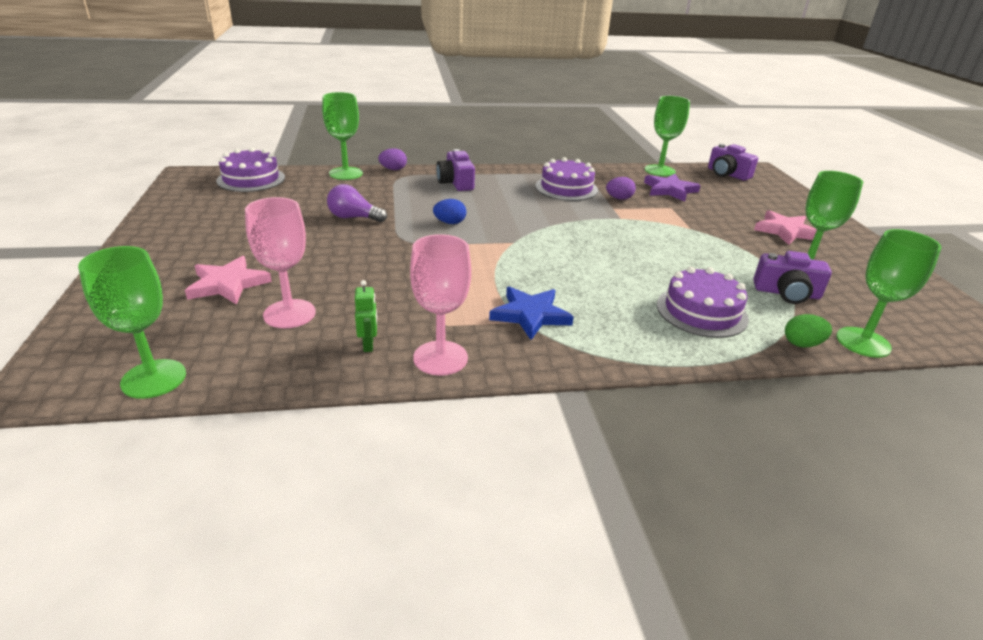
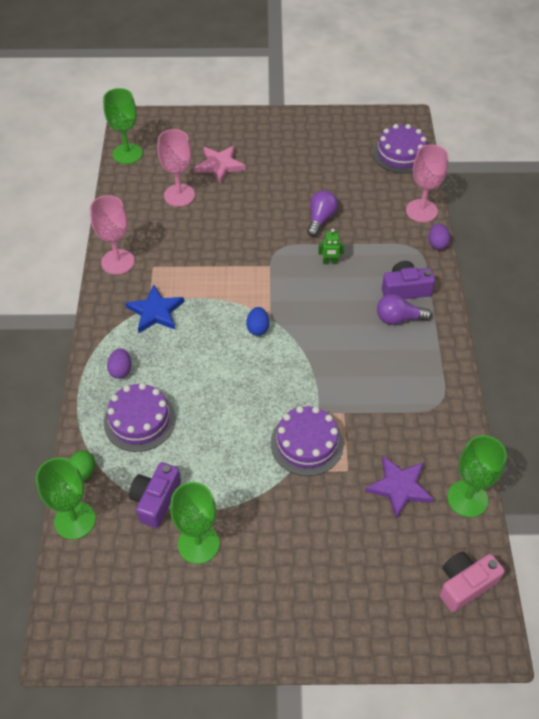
camera: 100 degrees right, 20 degrees up
(346, 173) = (421, 211): green goblet -> pink goblet
(368, 345) = (138, 231): green robot -> green robot (330, 262)
(450, 223) = (309, 278): blue egg -> blue egg (258, 328)
(493, 186) = (398, 318): none -> purple light bulb
(566, 188) = (397, 382): purple cake -> purple cake (307, 443)
(619, 198) = (370, 425): purple egg -> purple egg (121, 370)
(727, 174) = (465, 584): purple camera -> pink camera
(785, 231) = (282, 569): pink star -> none

